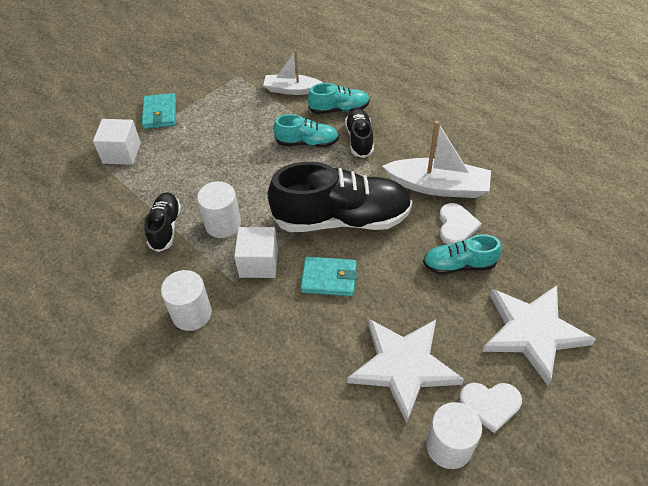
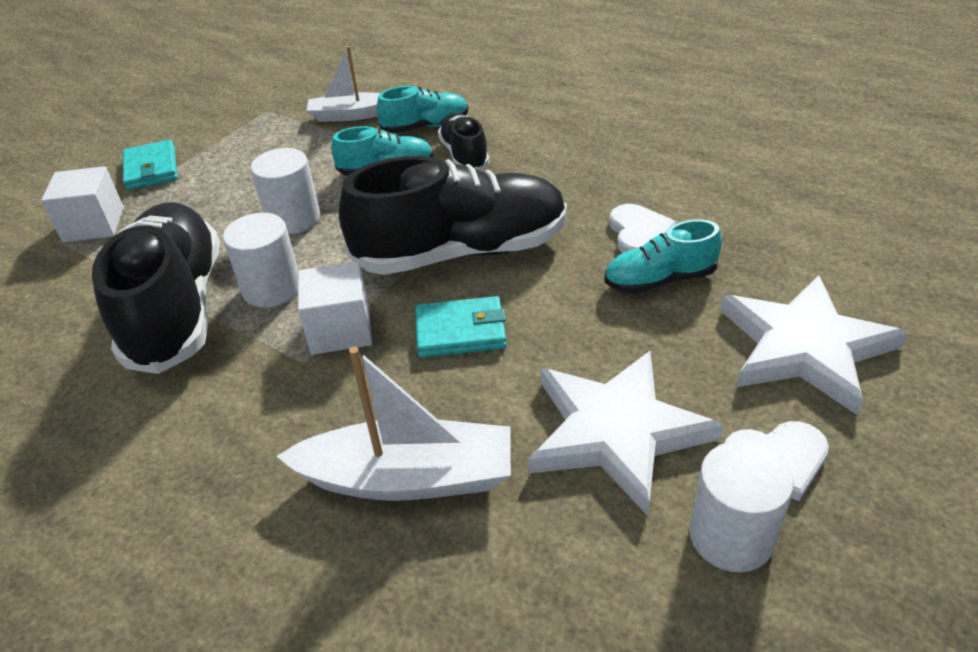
camera: 10 degrees left, 10 degrees down
(165, 227) = (176, 308): black shoe -> black shoe, size x1.97
(191, 313) = (237, 420): white cylinder -> white cylinder (293, 219)
(438, 186) = (597, 191): white boat -> white boat (408, 478)

